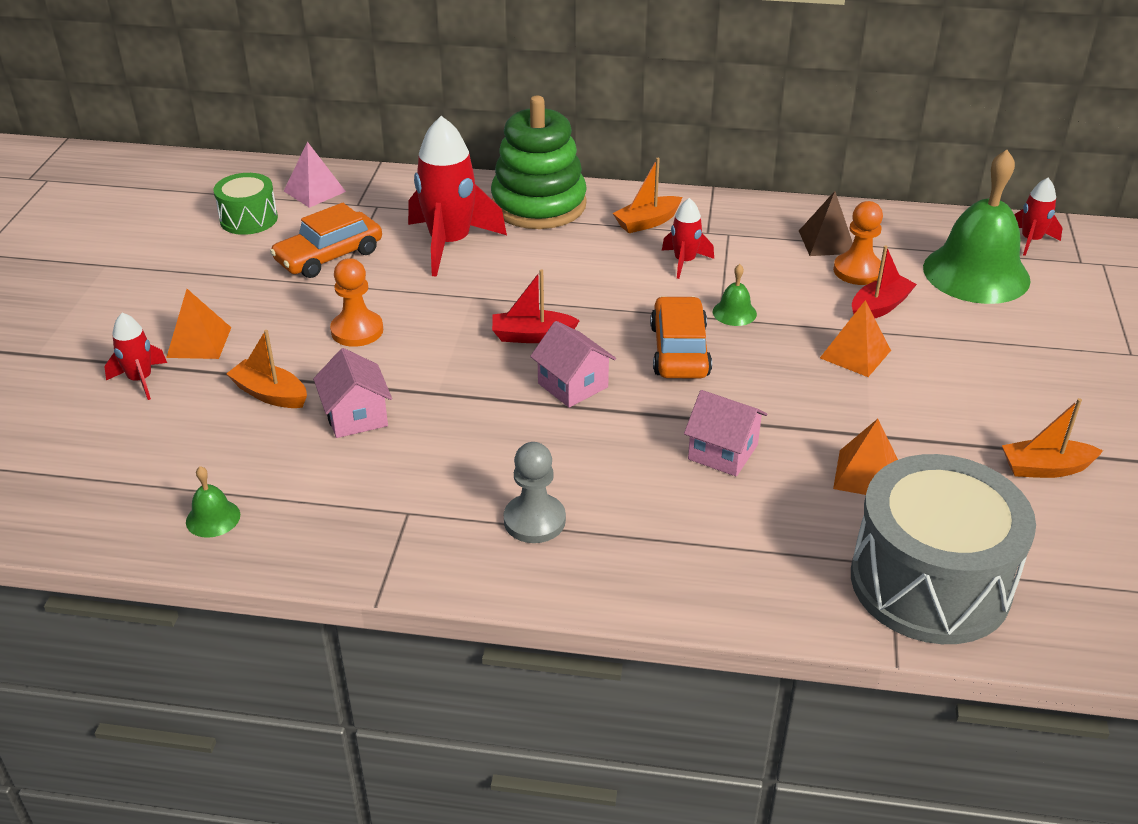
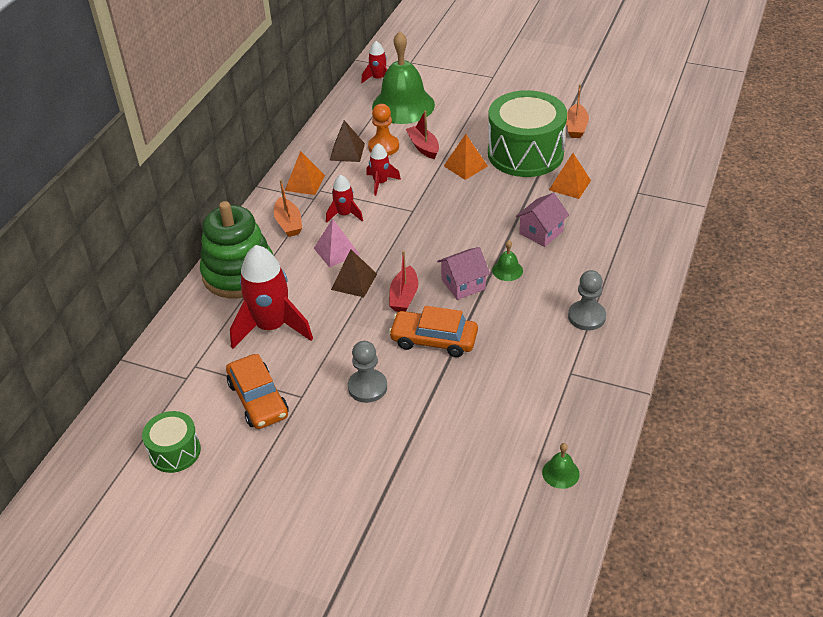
camera: 75 degrees left, 5 degrees up
(140, 380) = (390, 522): red rocket -> red rocket (381, 183)
(199, 342) = (351, 484): orange pyramid -> orange pyramid (304, 183)
(270, 394) = (431, 440): orange boat -> none
(314, 191) = (150, 405): pink pyramid -> pink pyramid (336, 251)
(356, 417) = (469, 393): pink house -> none
(357, 331) = (367, 387): orange pawn -> grey pawn
(549, 290) = (354, 281): none -> brown pyramid
(679, 350) = (441, 233): orange car -> orange car (434, 340)
(734, 312) = (409, 203): green bell -> green bell (507, 270)
(927, 414) = (525, 153): none -> green drum
(930, 582) = (651, 183): grey drum -> none

